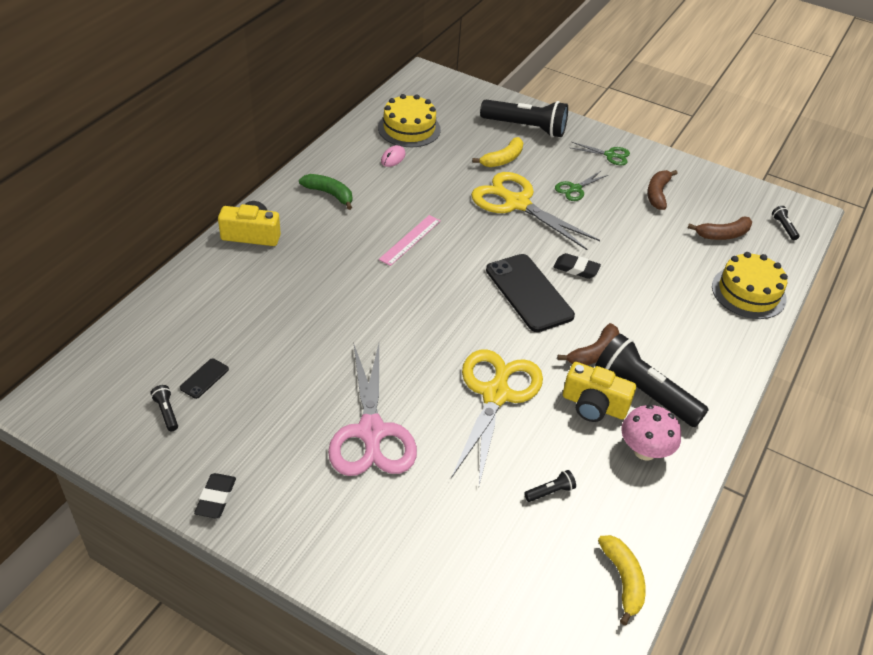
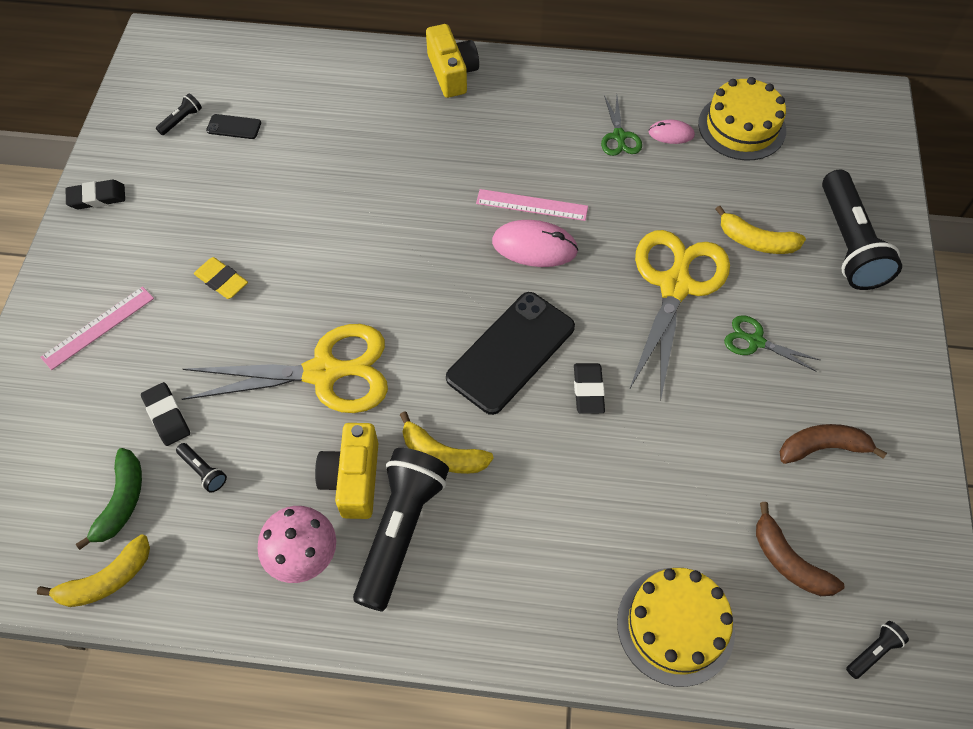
camera: 70 degrees right, 15 degrees up
(329, 194) = (561, 105): green banana -> green banana (122, 501)
(371, 432) = (222, 281): pink scissors -> yellow eraser
(371, 531) = (98, 327): none -> pink ruler
(447, 251) = (534, 246): none -> pink mouse
(488, 503) = (167, 416): none -> black eraser
(594, 353) = (442, 454): brown banana -> yellow banana
(610, 155) = (868, 361): green scissors -> green scissors (619, 136)

